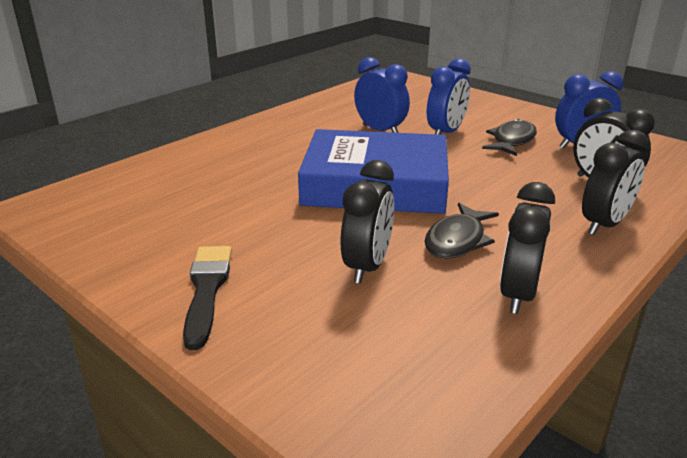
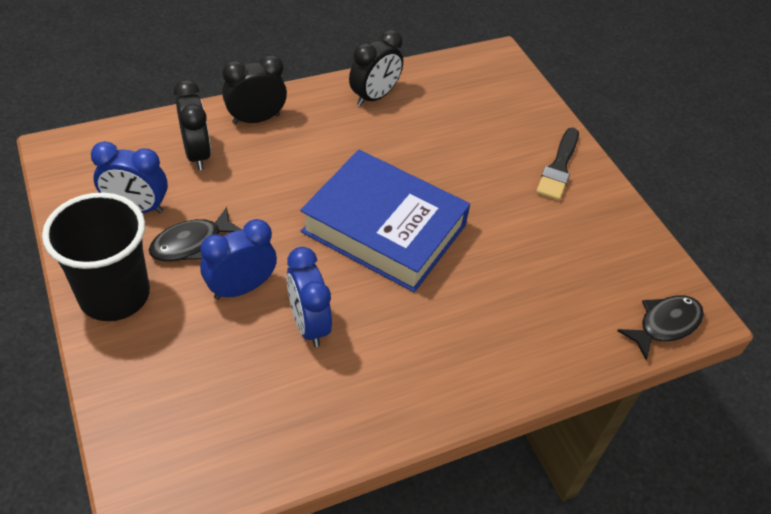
camera: 160 degrees left, 20 degrees up
(367, 266) = (448, 147): black clock -> none
(457, 240) = (372, 145): black fish -> black fish (665, 325)
(518, 114) = (114, 295): none -> black cup

